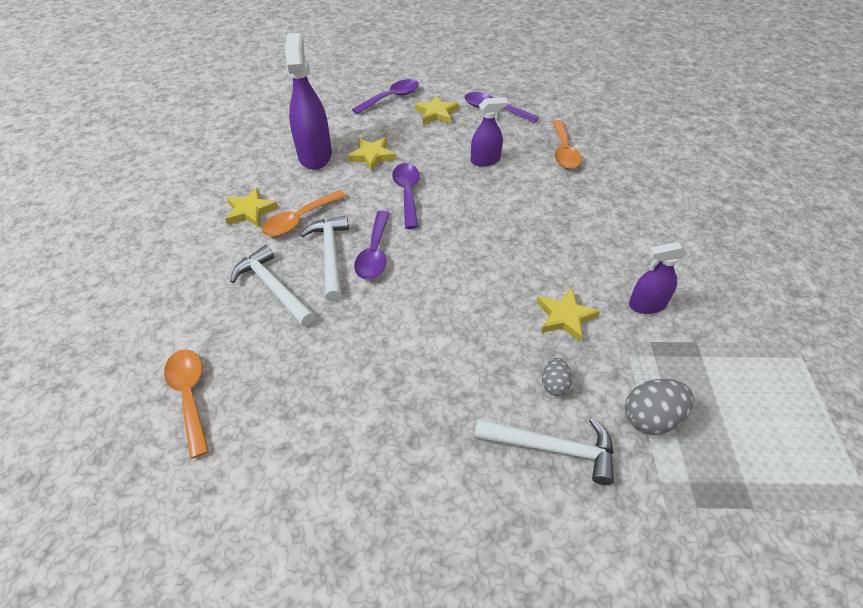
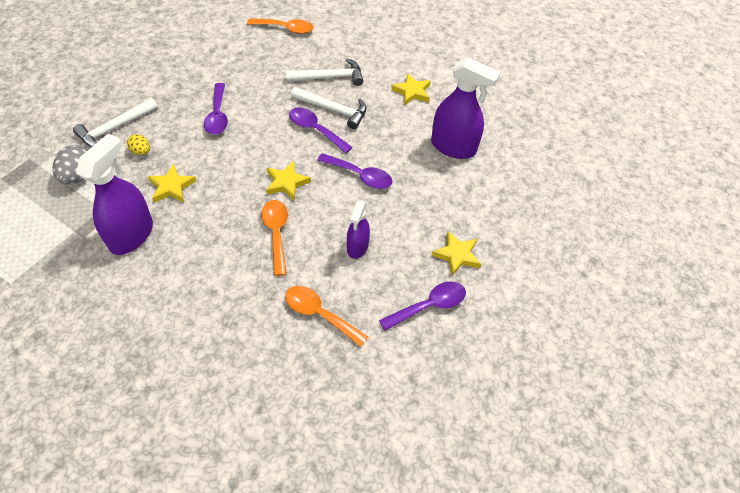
camera: 120 degrees right, 5 degrees up
(300, 219) = (382, 110): orange spoon -> orange spoon (276, 233)
(372, 156) = (425, 178): yellow star -> yellow star (286, 182)
(391, 98) = (509, 236): purple spoon -> purple spoon (217, 115)
(554, 384) = (141, 151): grey egg -> yellow egg
(647, 305) = (131, 235): purple spray bottle -> purple spray bottle, size x1.72

